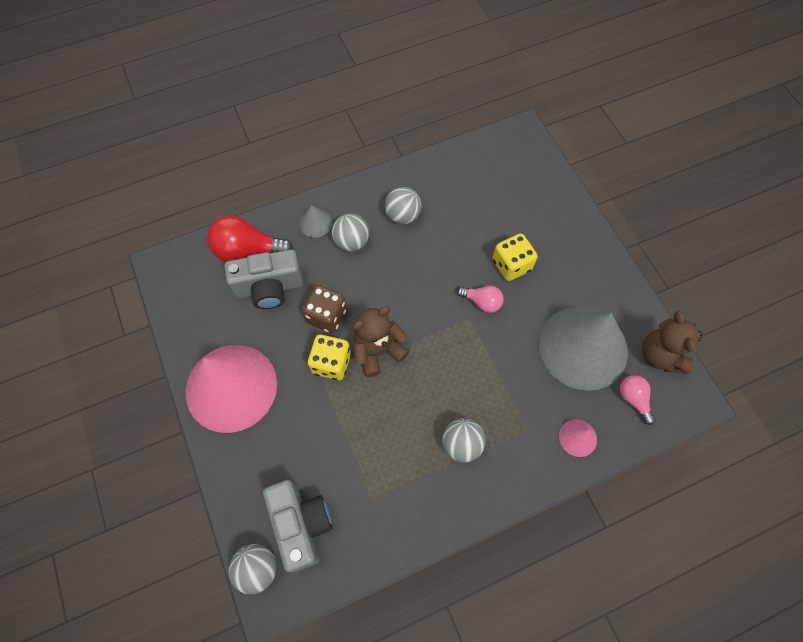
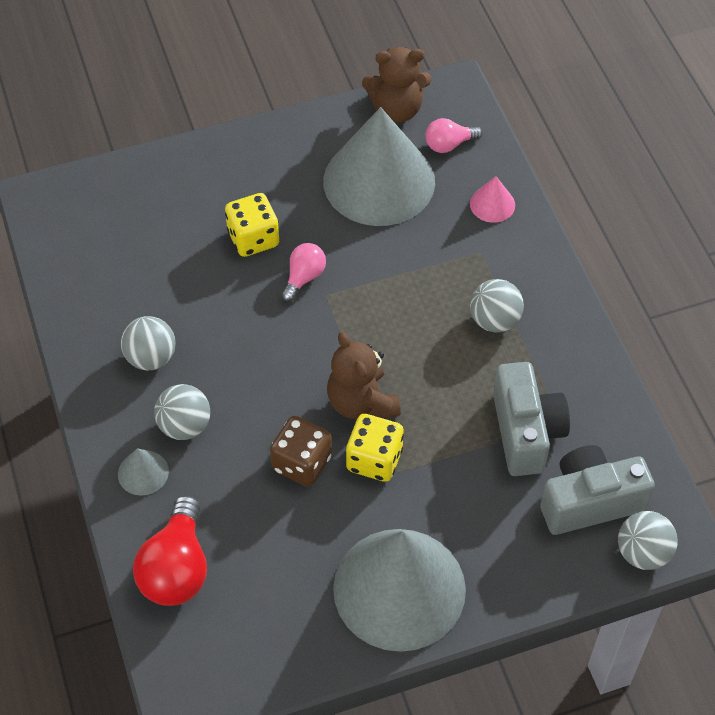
camera: 85 degrees left, 10 degrees down
(231, 387) = (399, 588): pink cone -> grey cone
(269, 288) = (246, 538): grey camera -> grey camera (526, 432)

